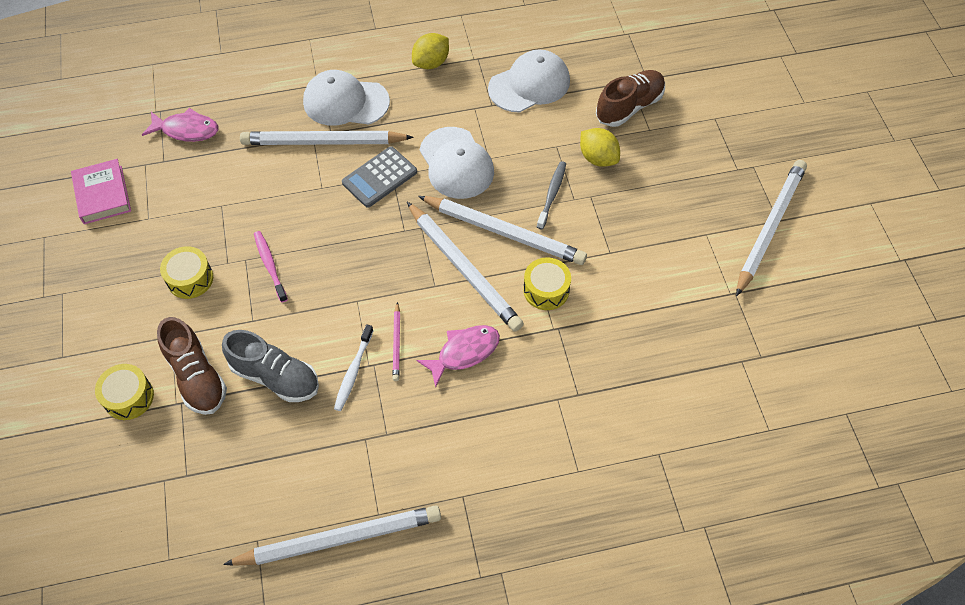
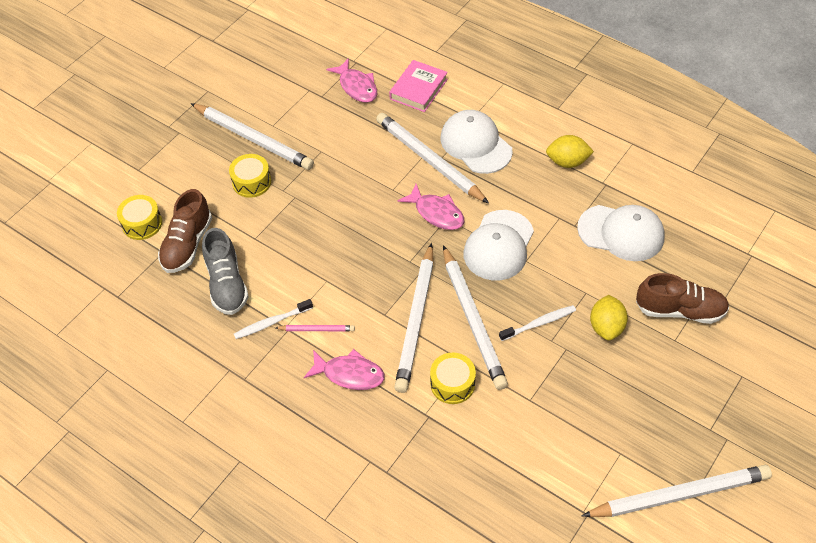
camera: 50 degrees right, 5 degrees down
(102, 195) = (265, 90): pink book -> pink book (418, 89)
(270, 265) = (304, 213): pink toothbrush -> none
(340, 538) = (147, 413): white pencil -> white pencil (253, 139)
(379, 177) = (436, 213): grey calculator -> pink fish
(397, 343) = (317, 329): pink pencil -> pink pencil turned 135 degrees counterclockwise
(552, 194) = (539, 323): grey toothbrush -> white toothbrush

